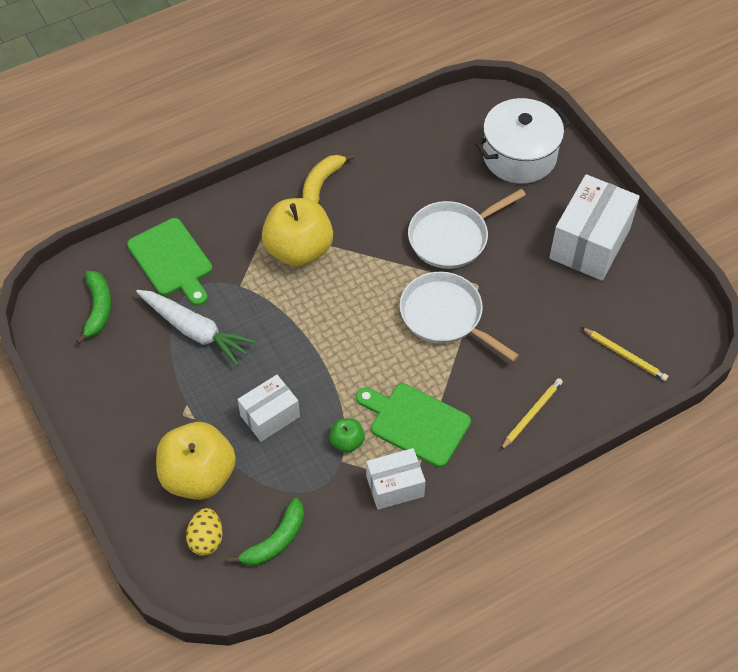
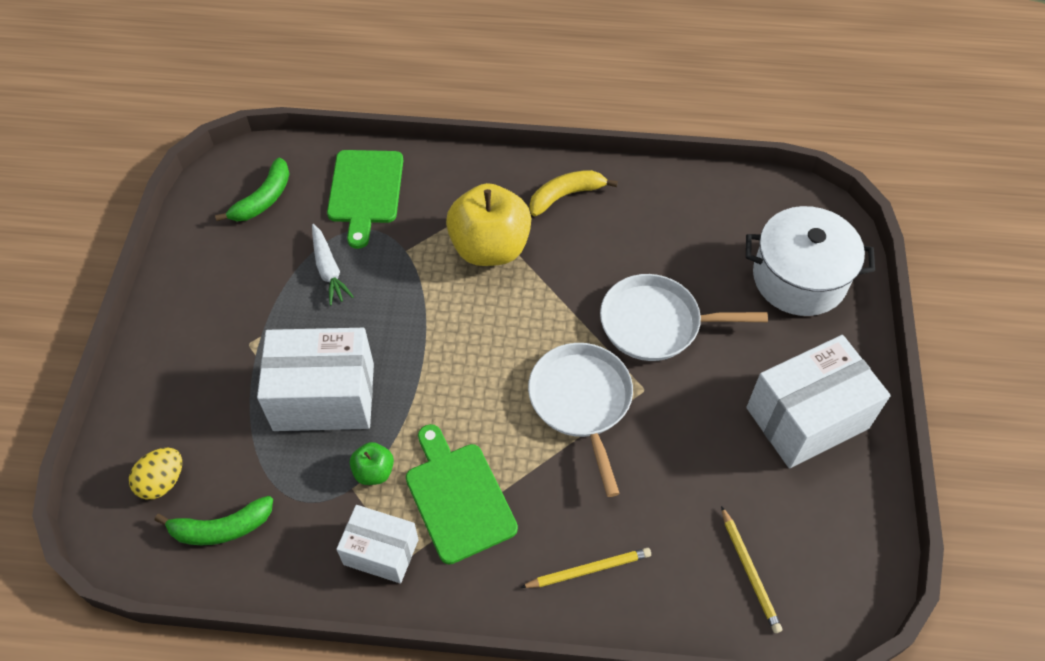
camera: 35 degrees right, 0 degrees up
(195, 330) = (328, 269): white carrot -> white carrot, size x0.64
(198, 476) = (210, 413): yellow apple -> none
(270, 416) = (324, 396): white box -> white box, size x1.68

